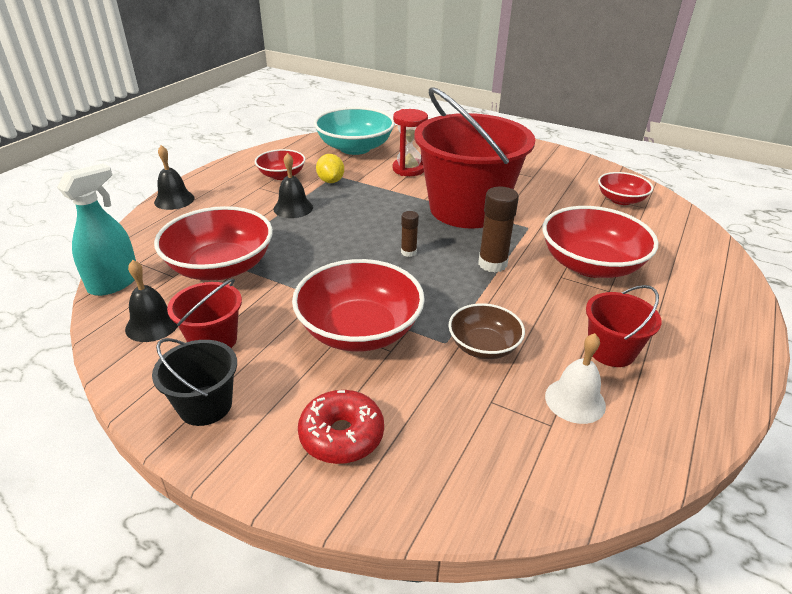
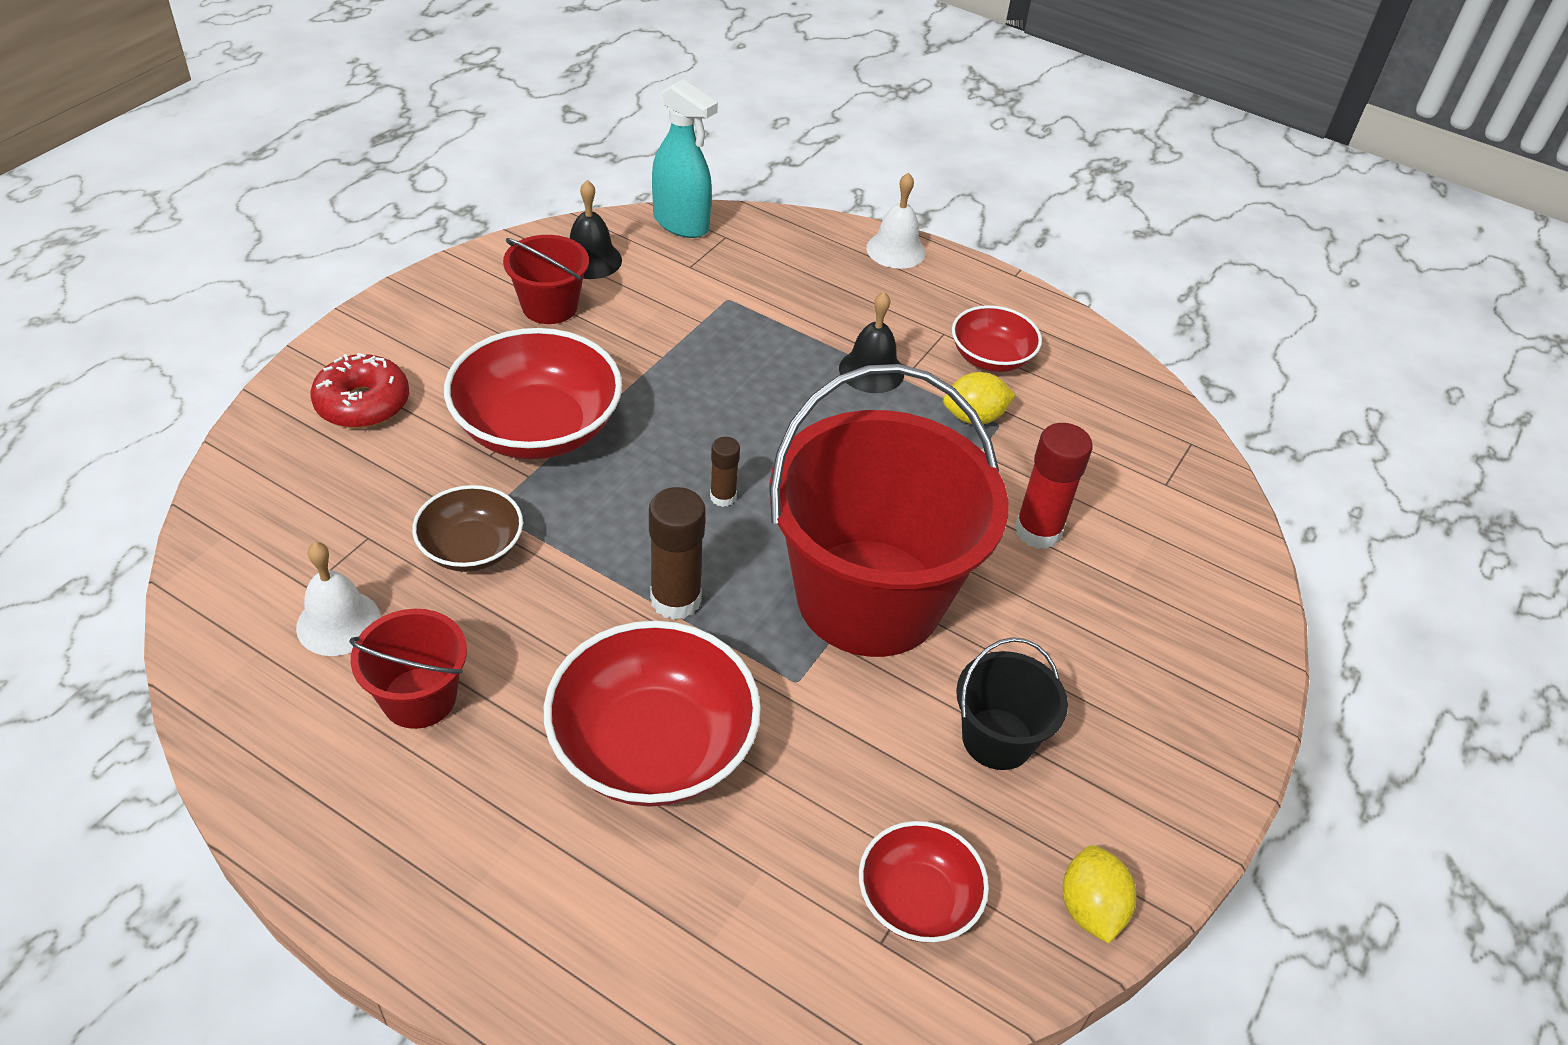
camera: 90 degrees right, 10 degrees up
(174, 200) = (896, 250): black bell -> white bell
(205, 405) = (443, 307): black bucket -> black bucket (997, 739)
(221, 267) = (705, 304): red bowl -> none
(355, 148) = (1129, 458): turquoise bowl -> none
(409, 169) = (1038, 531): red hourglass -> red glue stick
(598, 168) = (1090, 908): none -> yellow lemon

